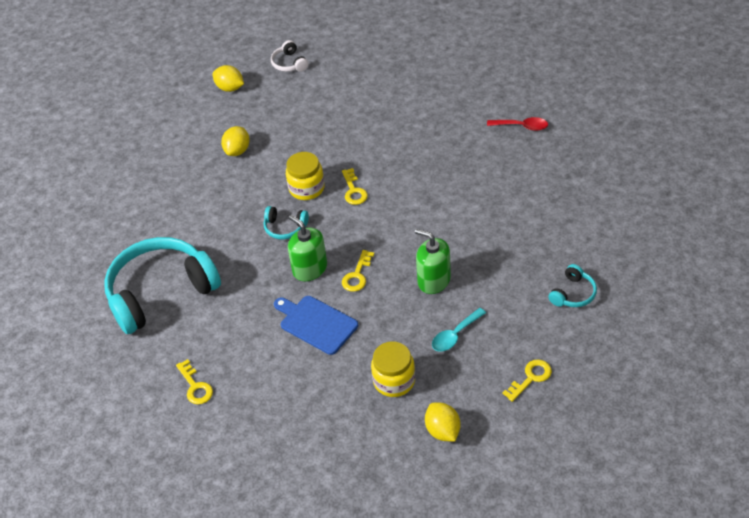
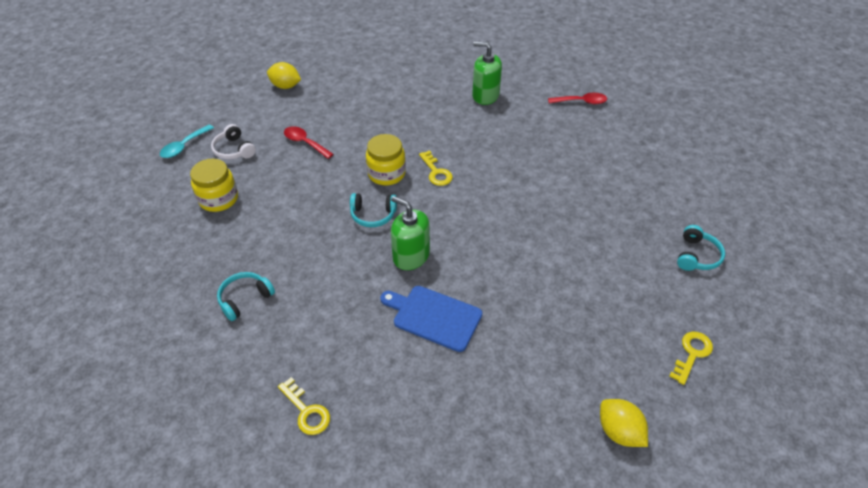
camera: 15 degrees left, 0 degrees up
(160, 292) = (245, 299): turquoise headphones -> turquoise headphones, size x0.42
(237, 151) = (305, 143): yellow lemon -> red spoon
(289, 63) = (341, 62): white headphones -> white headphones (234, 150)
(357, 275) = (464, 258): yellow key -> none
(394, 381) = (542, 375): yellow jar -> yellow jar (219, 199)
(434, 280) = (548, 256): green soap dispenser -> green soap dispenser (485, 96)
(455, 335) = (592, 313): turquoise spoon -> turquoise spoon (184, 146)

